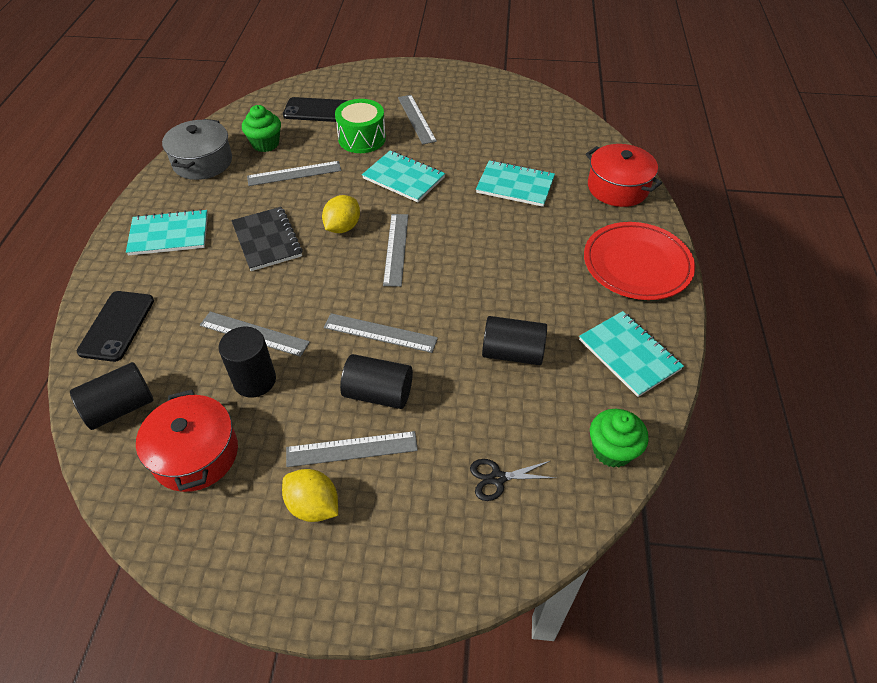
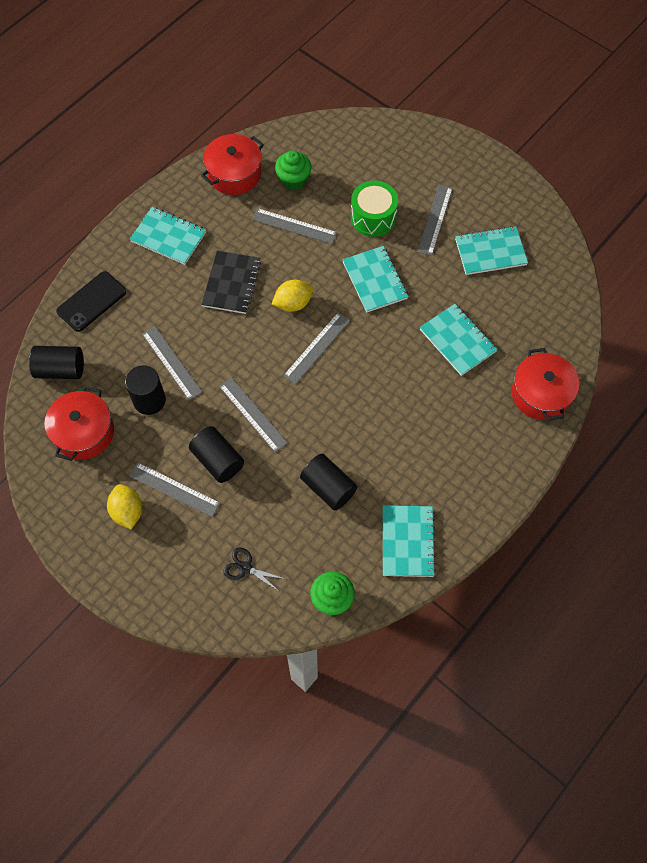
camera: 35 degrees right, 15 degrees up
(202, 162) = (234, 174): grey pot -> red pot
(317, 110) = (359, 163): black phone -> none
(482, 120) = (490, 252): none -> turquoise notebook
(637, 264) = (485, 474): red plate -> none

